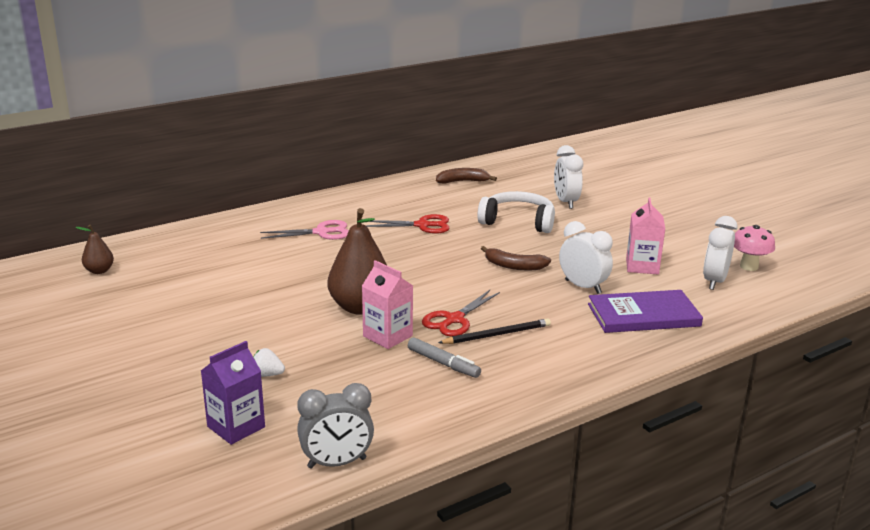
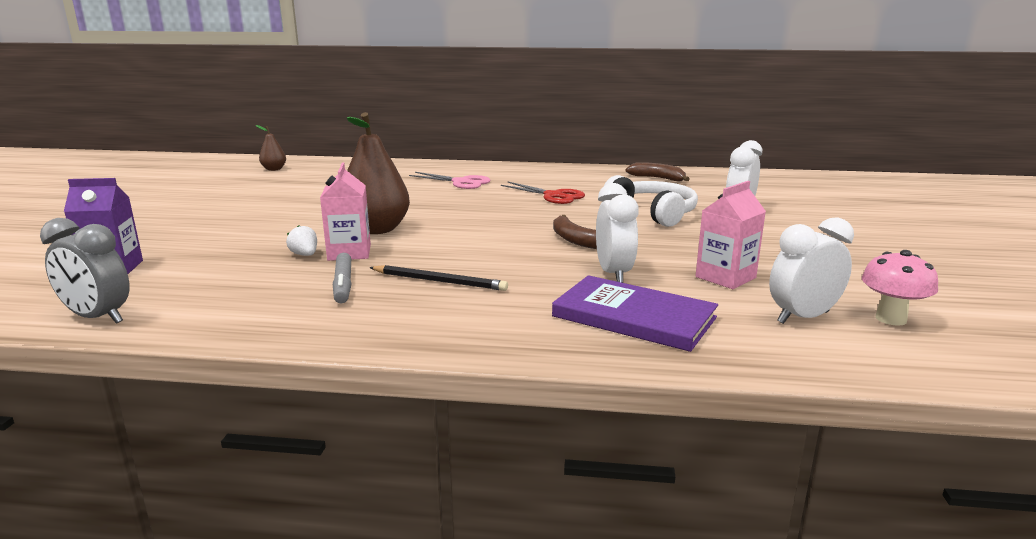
camera: 40 degrees right, 5 degrees down
(267, 374) = (212, 247): white strawberry -> white strawberry (305, 255)
(454, 319) = (429, 259): red scissors -> none

